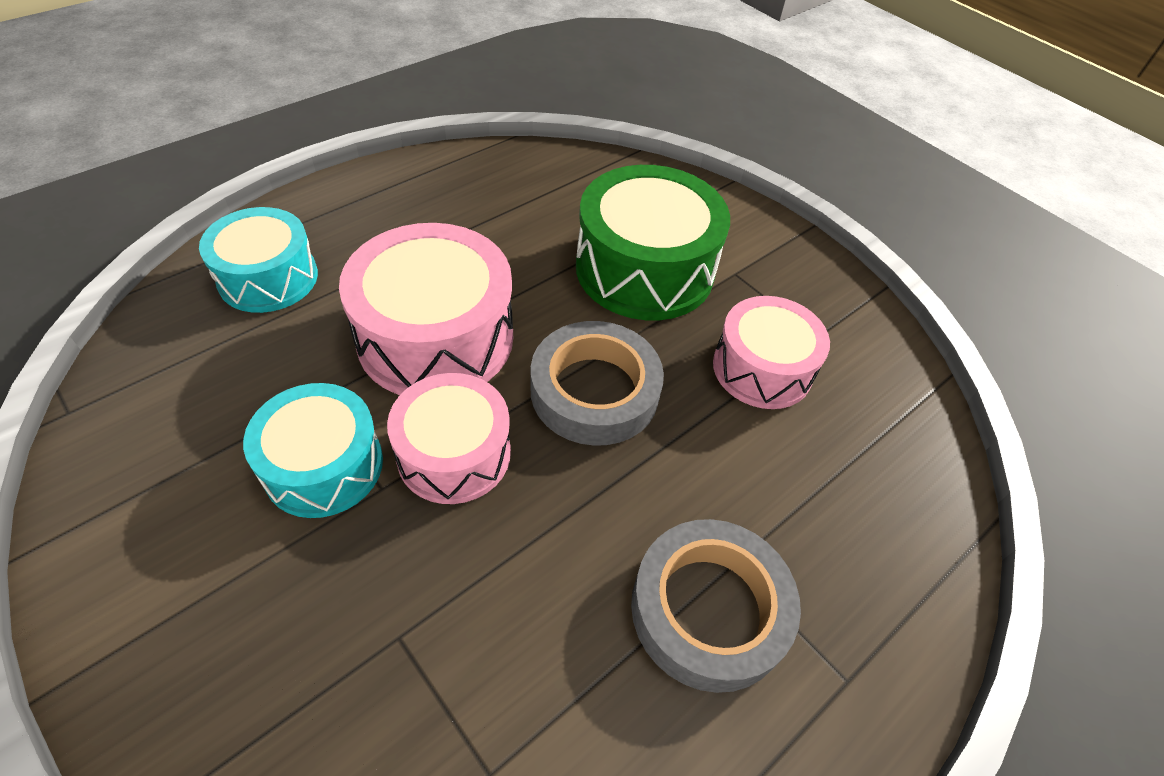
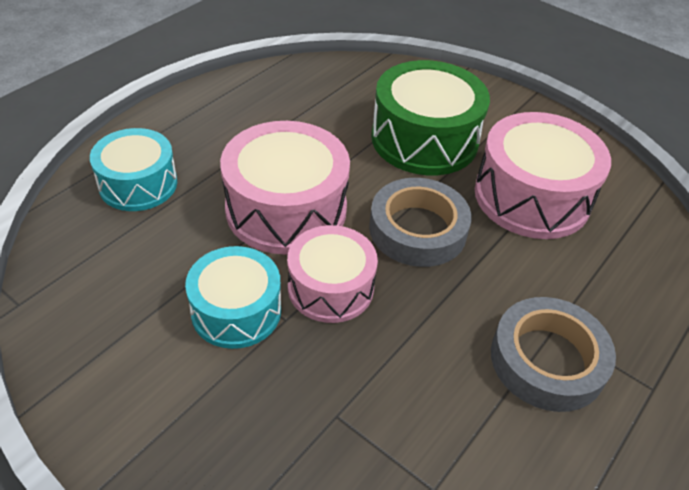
camera: 10 degrees left, 5 degrees down
(762, 368) = (532, 196): pink drum -> pink drum, size x1.55

